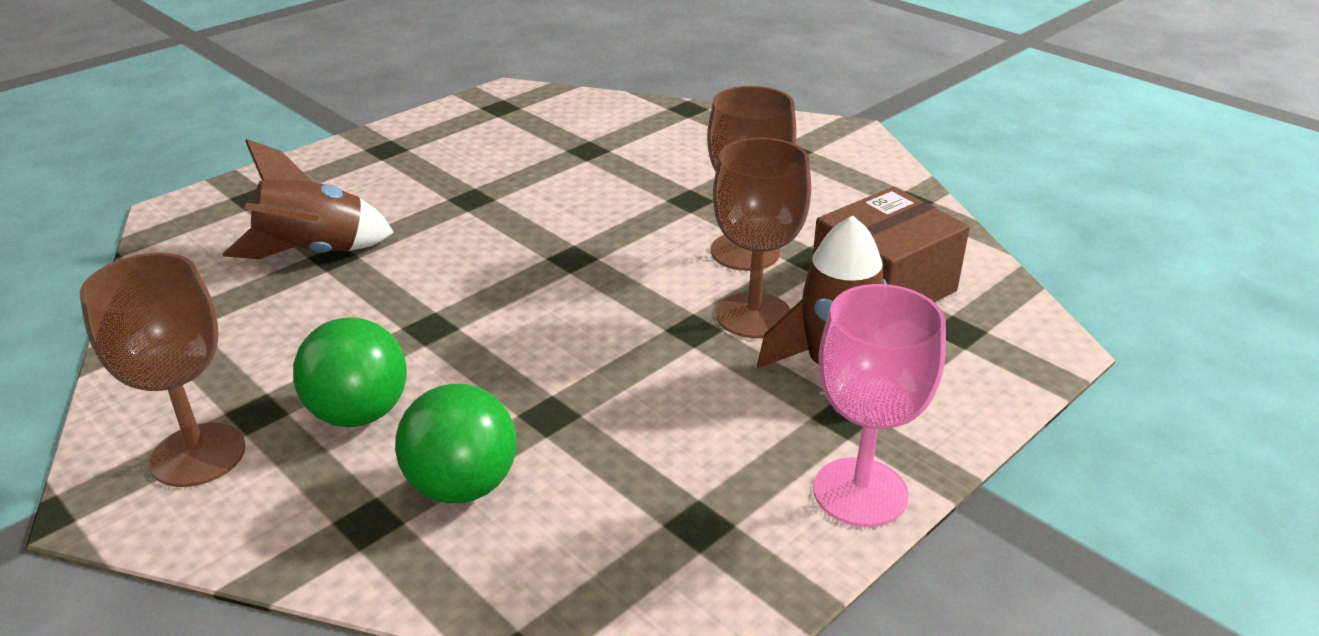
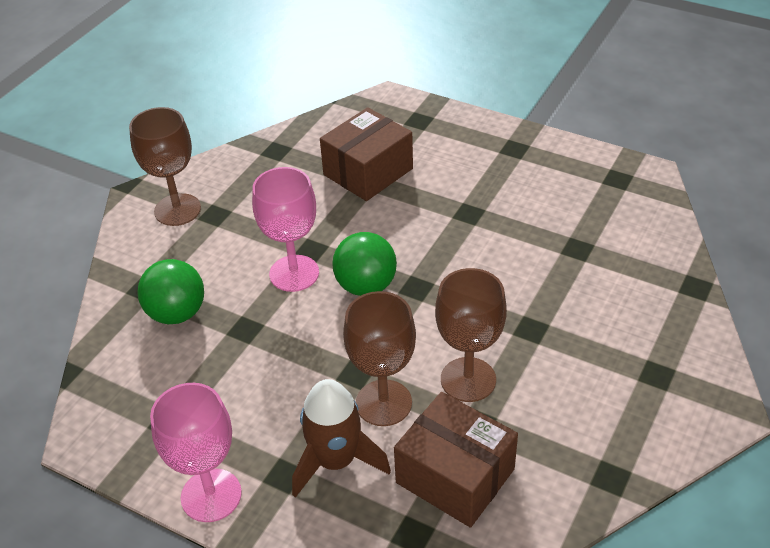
camera: 75 degrees right, 10 degrees up
(314, 253) = (368, 172): brown rocket -> brown box
(359, 413) = (224, 252): green ball -> green ball (366, 286)
(467, 350) = (294, 273): none -> pink goblet

